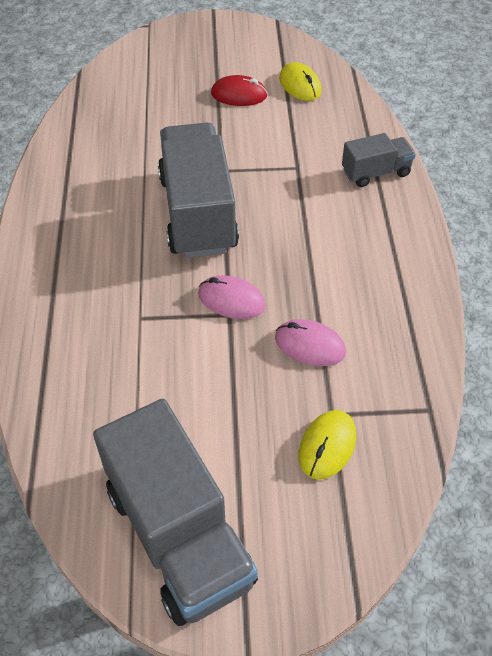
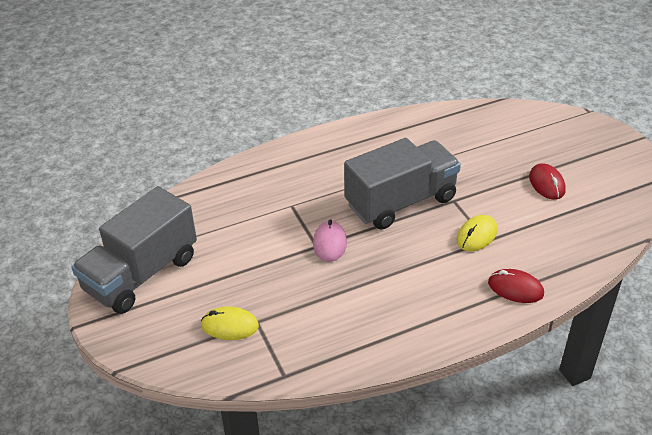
camera: 70 degrees right, 10 degrees down
(300, 85) = (589, 214): yellow mouse -> yellow mouse (476, 235)
(310, 345) = (310, 295): pink mouse -> none
(375, 172) = (515, 288): grey truck -> red mouse

